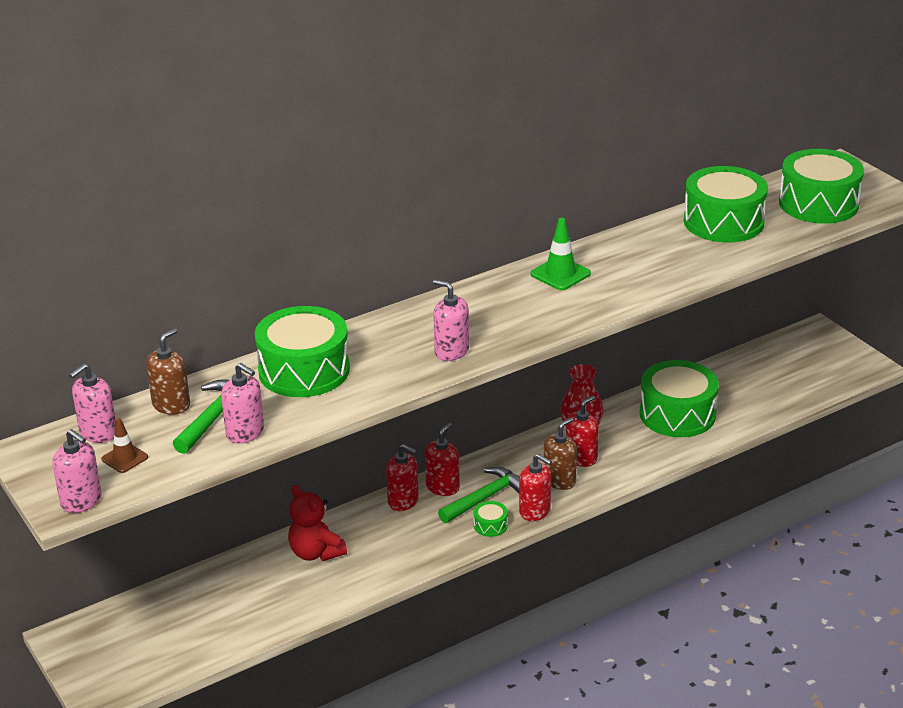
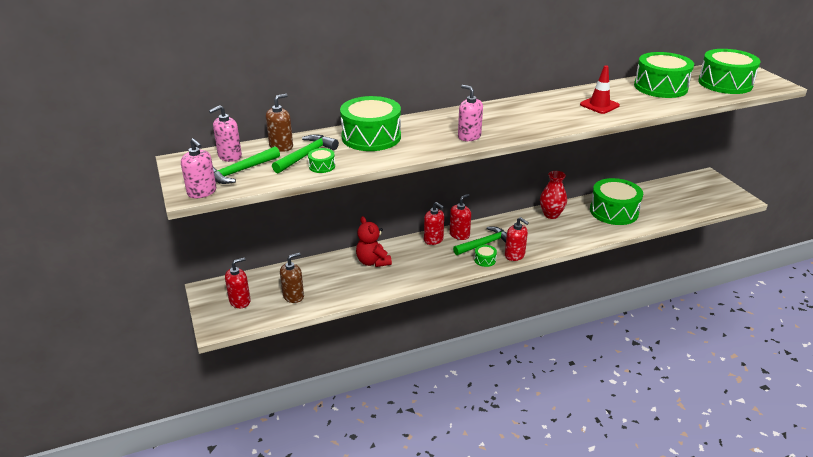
camera: 10 degrees right, 0 degrees up
(124, 458) = (240, 172): brown traffic cone -> green hammer
(245, 433) = (322, 166): pink soap dispenser -> green drum
(559, 480) = (533, 240): brown soap dispenser -> brown soap dispenser (293, 296)
(560, 274) = (549, 103): green traffic cone -> none
(581, 458) = (549, 229): red soap dispenser -> red soap dispenser (240, 301)
(636, 268) = (599, 105): none -> red traffic cone

